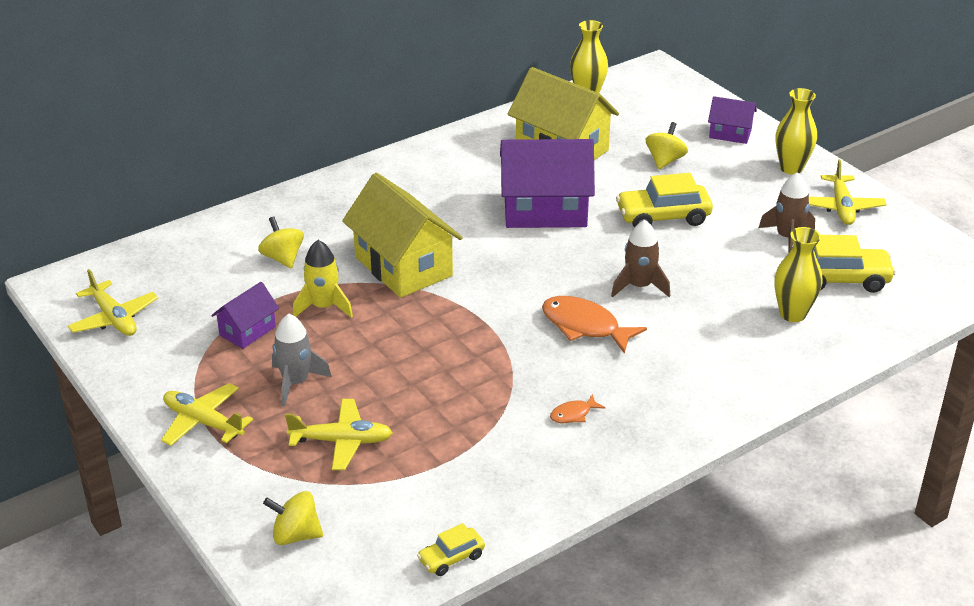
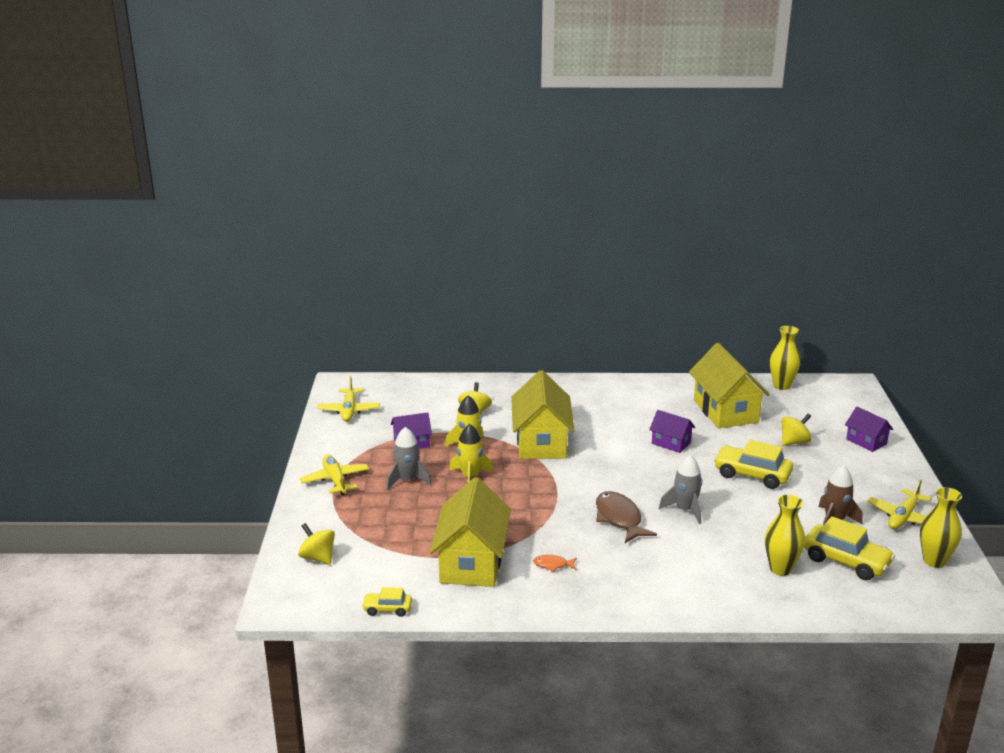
camera: 35 degrees right, 10 degrees down
(341, 441) = (397, 521): yellow plane -> none
(367, 346) = (470, 477): none -> yellow rocket
(484, 453) = (471, 562): none -> yellow house
(545, 211) = (671, 443): purple house -> purple house, size x0.51
(585, 326) = (619, 519): orange fish -> brown fish
(639, 286) = (685, 510): brown rocket -> grey rocket
(791, 168) = (891, 479): yellow vase -> yellow vase (934, 561)

